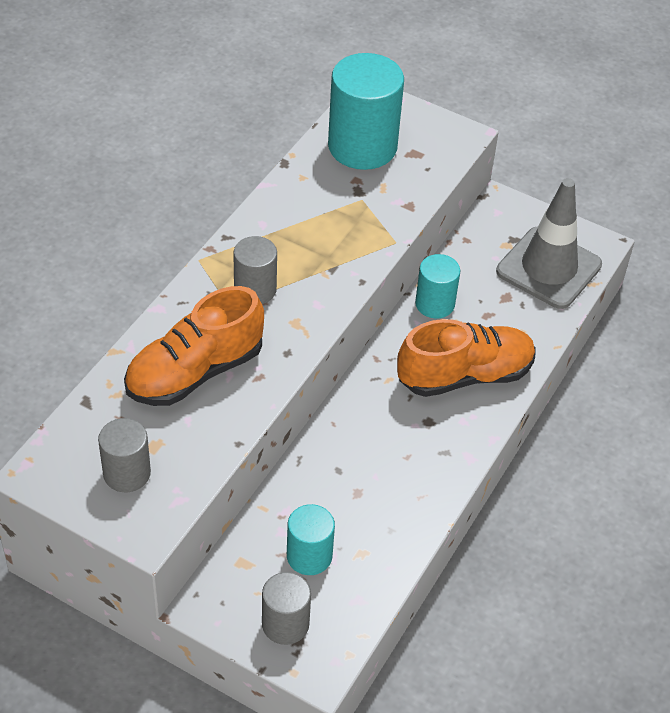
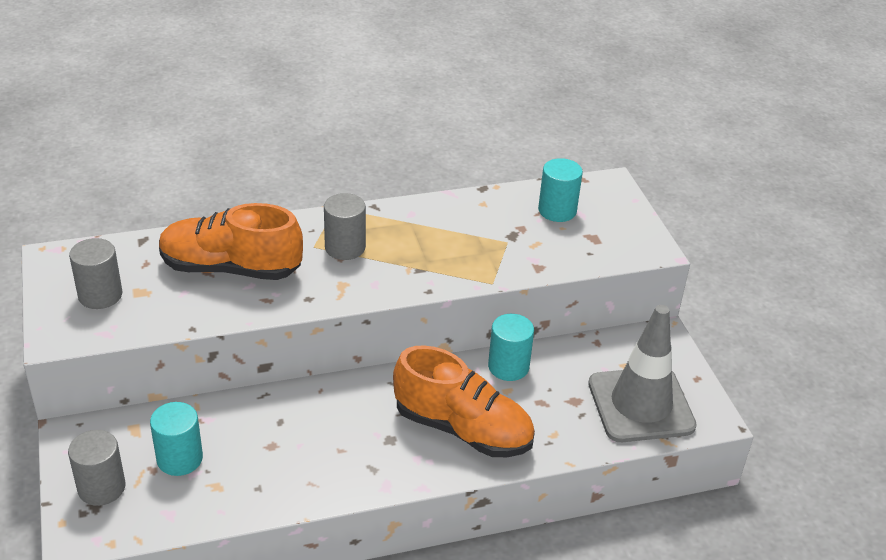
camera: 45 degrees right, 10 degrees down
(362, 146) = (557, 210): turquoise cylinder -> turquoise cylinder, size x0.56

